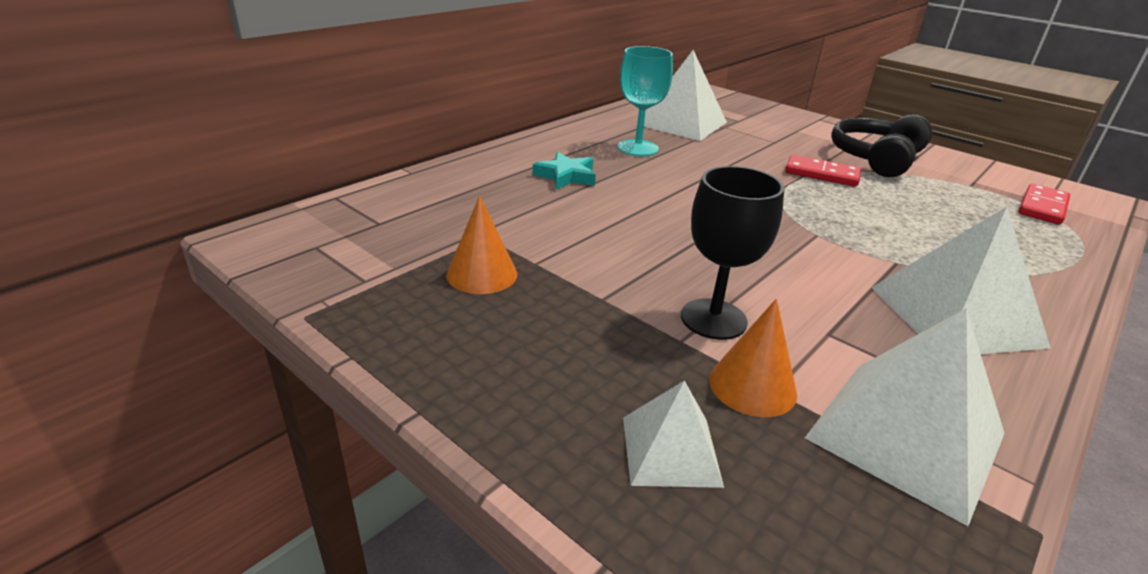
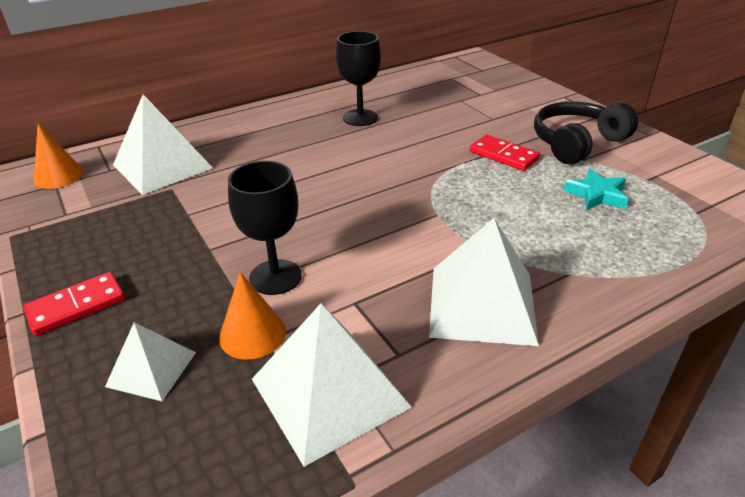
camera: 20 degrees right, 5 degrees up
(482, 274) = (143, 219): orange cone -> orange cone (59, 176)
(566, 176) = (277, 141): turquoise star -> turquoise star (596, 195)
(638, 148) = (360, 118): turquoise goblet -> black goblet
(682, 123) = (423, 95): white pyramid -> white pyramid (162, 166)
(1042, 207) = (700, 210): red domino -> red domino (76, 306)

